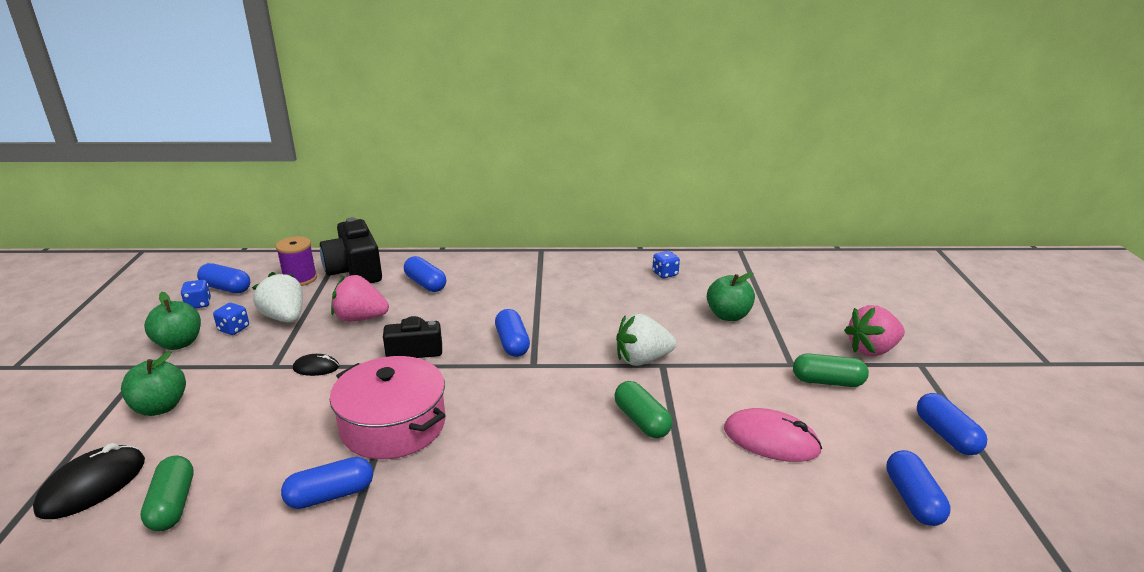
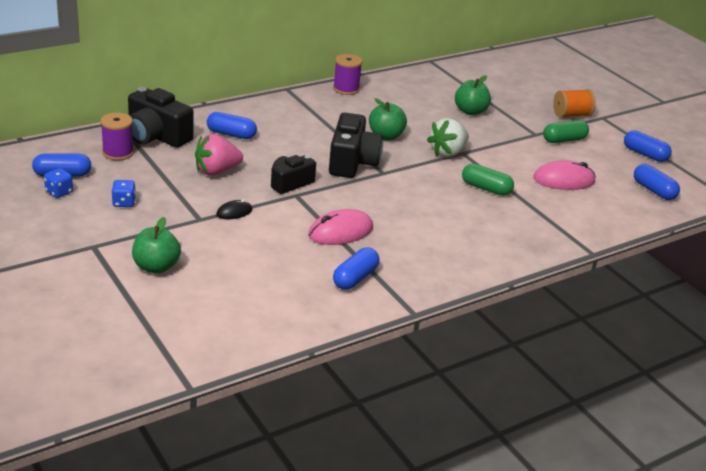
camera: 35 degrees left, 5 degrees up
(92, 485) = (188, 321): black mouse -> none
(172, 505) = (262, 313): green capsule -> none
(179, 343) = (94, 224): green apple -> green apple (385, 136)
(284, 318) = (153, 185): white strawberry -> none
(393, 425) = (340, 231): pink pot -> pink mouse
(512, 343) = (352, 162): blue capsule -> black camera
(604, 261) = (346, 89): none -> purple spool
(665, 274) = (399, 90): blue dice -> none
(872, 350) = (571, 115): pink strawberry -> orange spool

